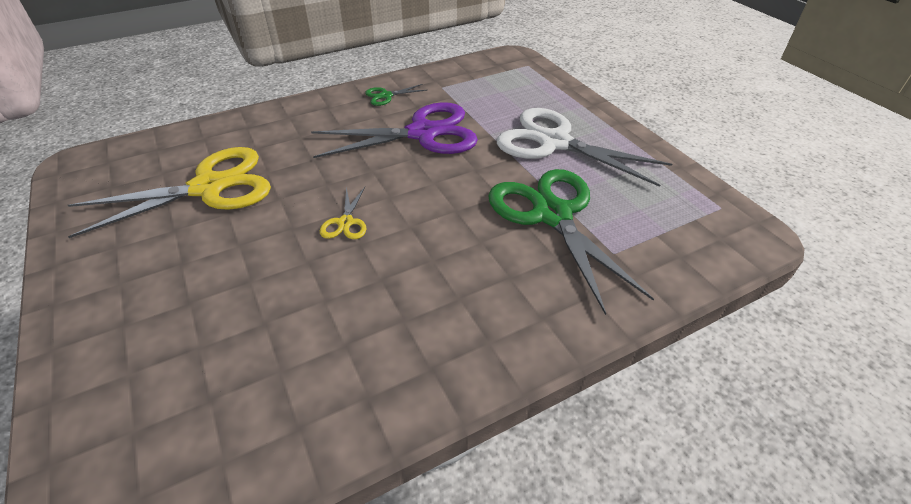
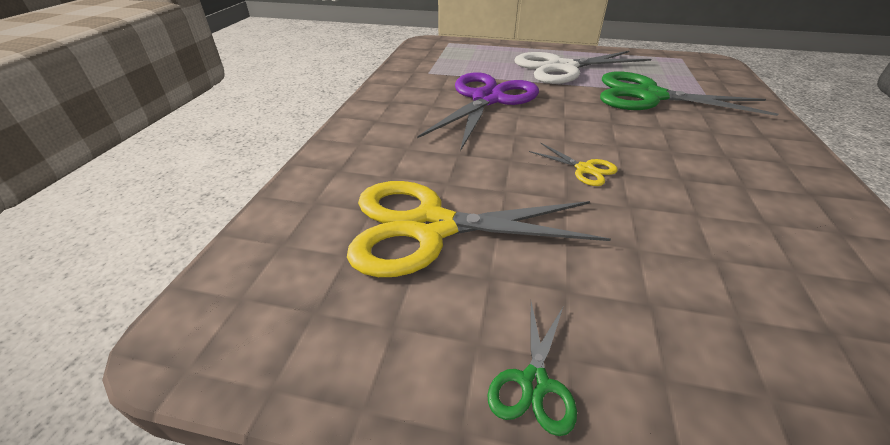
camera: 50 degrees left, 5 degrees down
(209, 187) = (430, 227): yellow scissors -> yellow scissors turned 105 degrees counterclockwise
(386, 96) = (404, 93): green scissors -> green scissors (534, 383)

